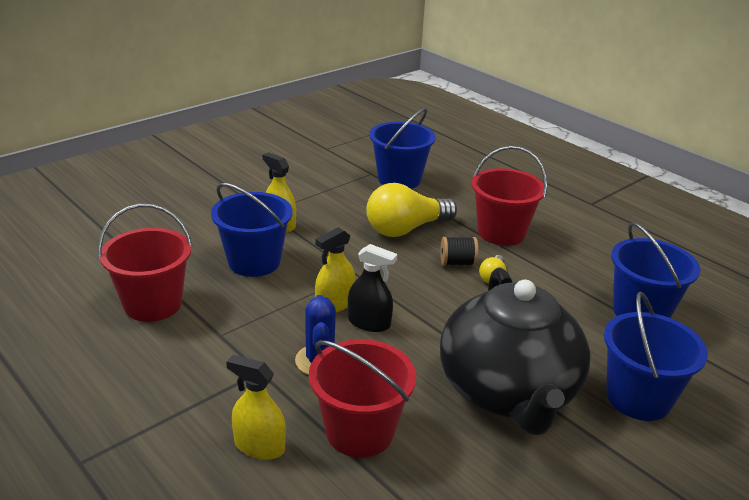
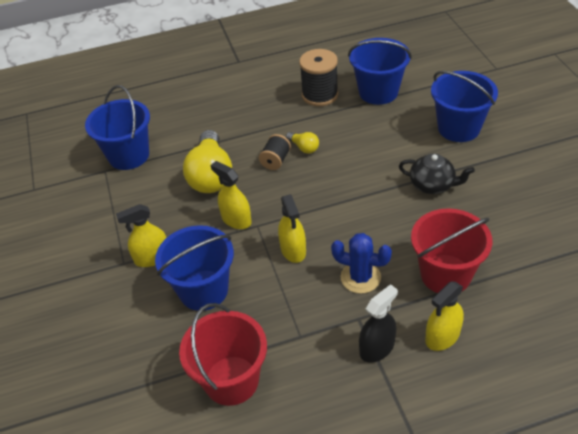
camera: 60 degrees left, 15 degrees up
(355, 258) = (236, 219): none -> yellow spray bottle
(369, 323) = (327, 235): black spray bottle -> black spray bottle (377, 348)
(501, 233) = (249, 122): red bucket -> none
(508, 392) = (432, 185): black teapot -> black teapot, size x0.44
(590, 269) = (320, 95): none -> black spool

